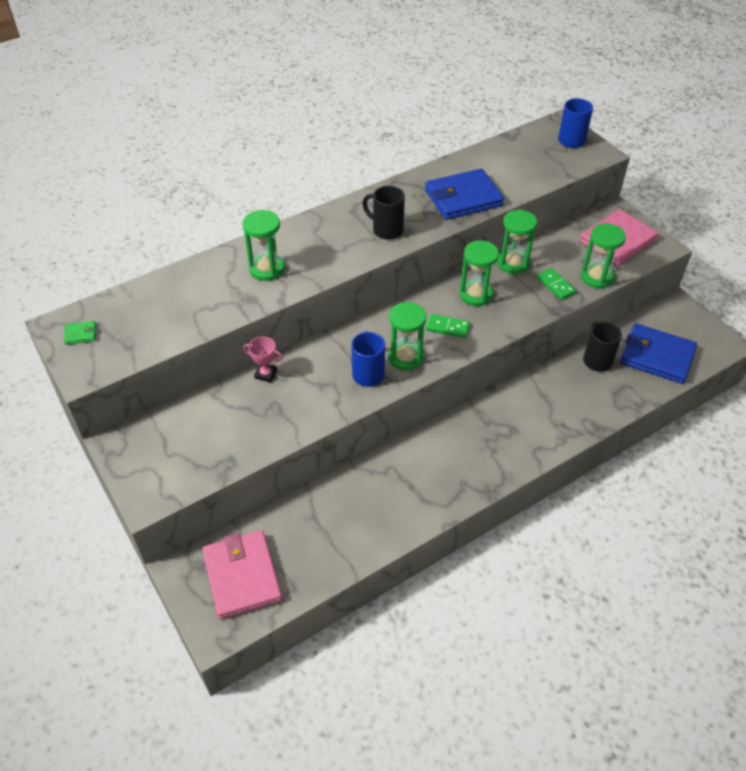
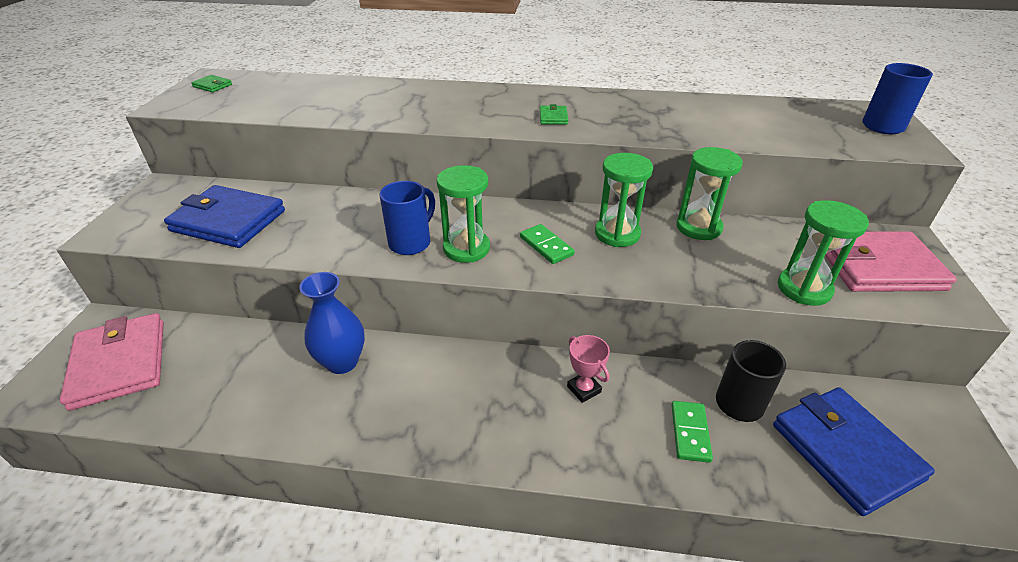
camera: 40 degrees right, 10 degrees down
(242, 576) = (120, 363): pink wallet -> pink wallet turned 45 degrees counterclockwise
(266, 374) = (331, 198): pink trophy -> pink trophy (584, 389)
(267, 269) = (404, 102): green hourglass -> none
(379, 477) = (342, 362): none -> blue vase
(386, 230) = (553, 117): black mug -> green wallet
(463, 198) = (674, 124): blue wallet -> blue wallet (228, 221)
(555, 285) = (731, 270): green domino -> green domino (690, 432)

